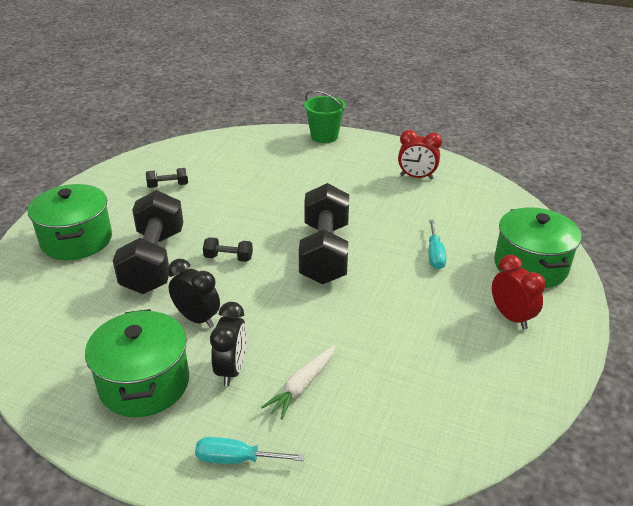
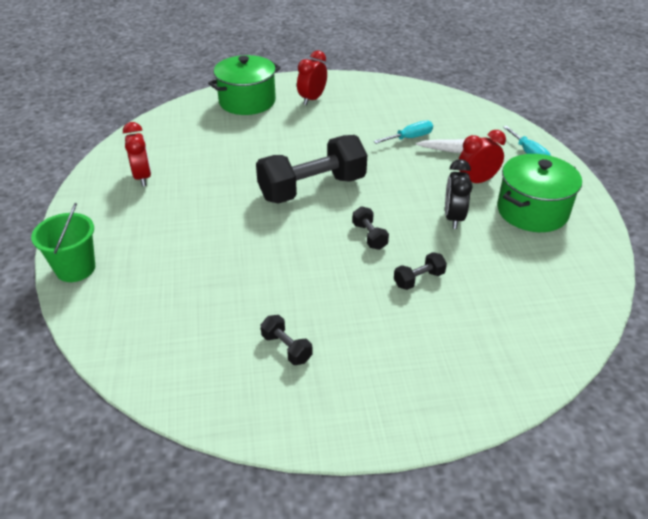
camera: 120 degrees left, 5 degrees up
(77, 240) = (448, 359): green pot -> none
(154, 261) = (419, 279): black dumbbell -> black dumbbell, size x0.42
(232, 370) = (476, 181): black clock -> red clock
(435, 255) = (267, 139): turquoise screwdriver -> turquoise screwdriver (410, 138)

